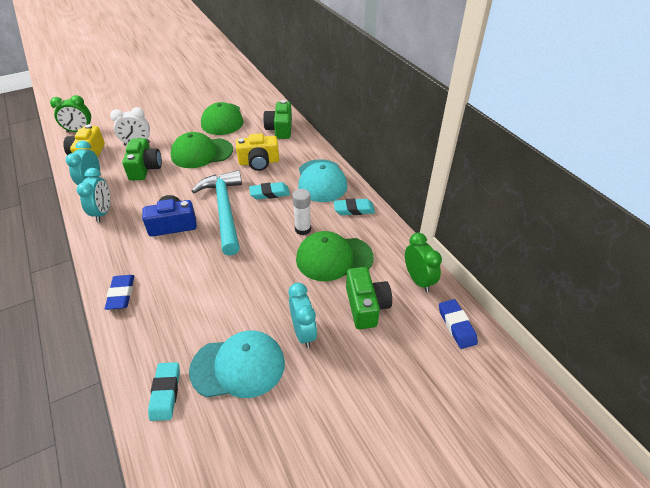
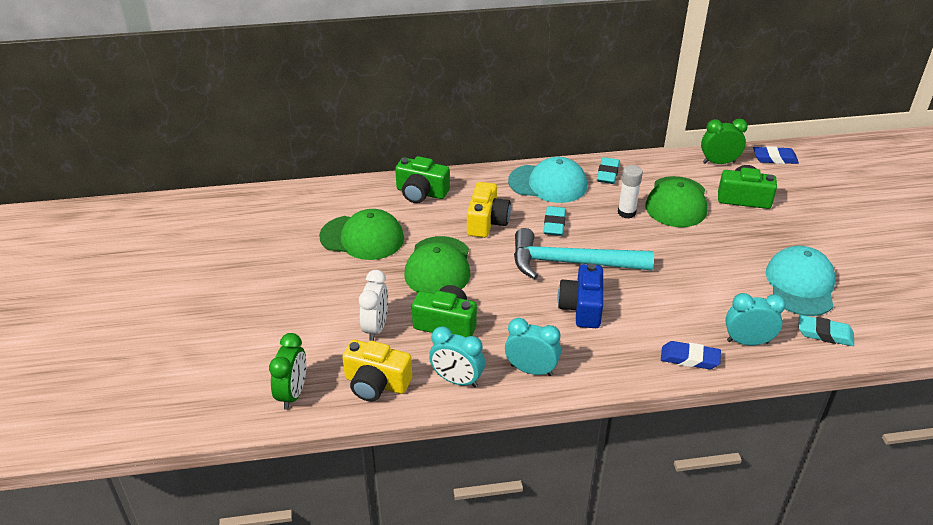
camera: 70 degrees left, 5 degrees down
(303, 332) = (767, 239): turquoise clock -> turquoise clock (747, 342)

